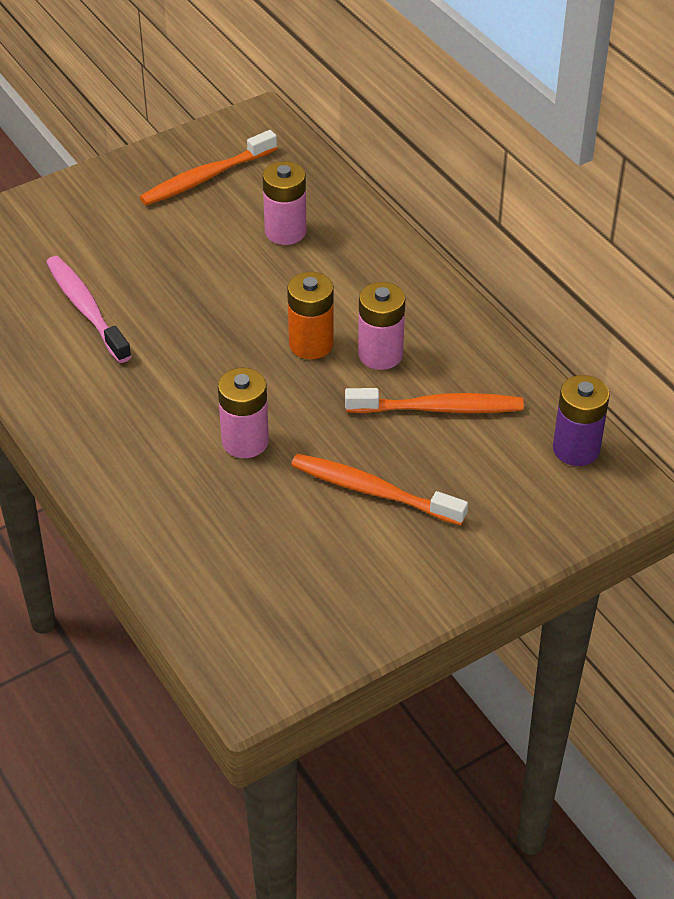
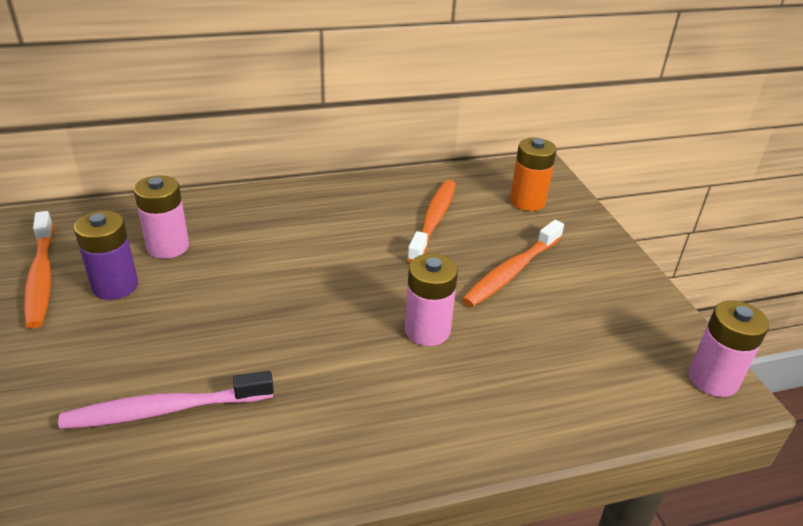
camera: 75 degrees left, 10 degrees down
(311, 344) = (324, 265): orange battery -> orange battery (527, 201)
(380, 354) = (359, 233): pink battery -> pink battery (713, 379)
(576, 449) = (497, 177): purple battery -> purple battery (115, 286)

